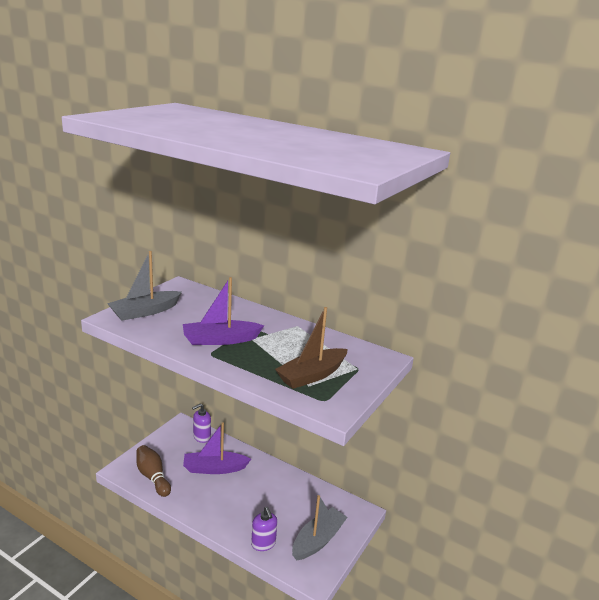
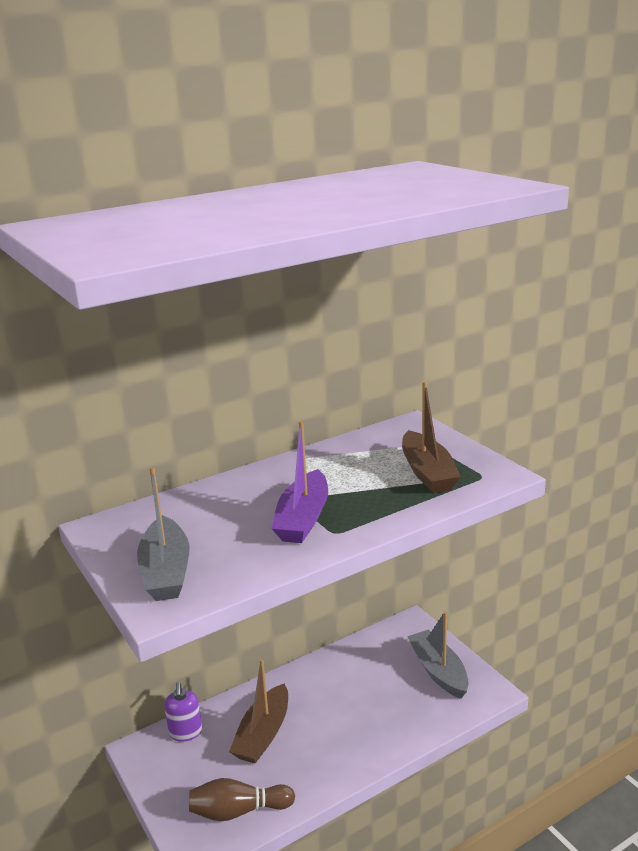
camera: 60 degrees left, 0 degrees up
(214, 468) = (263, 734): purple boat -> brown boat
(263, 544) = (424, 720): purple soap dispenser -> none

